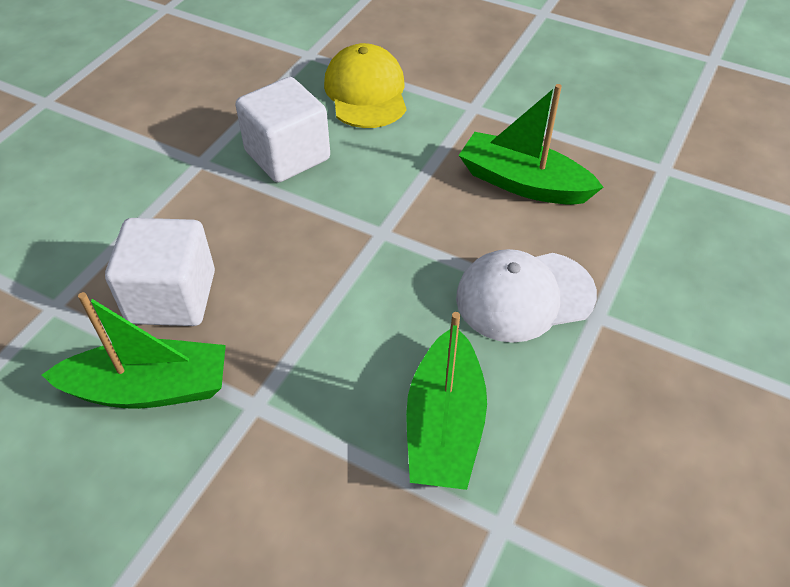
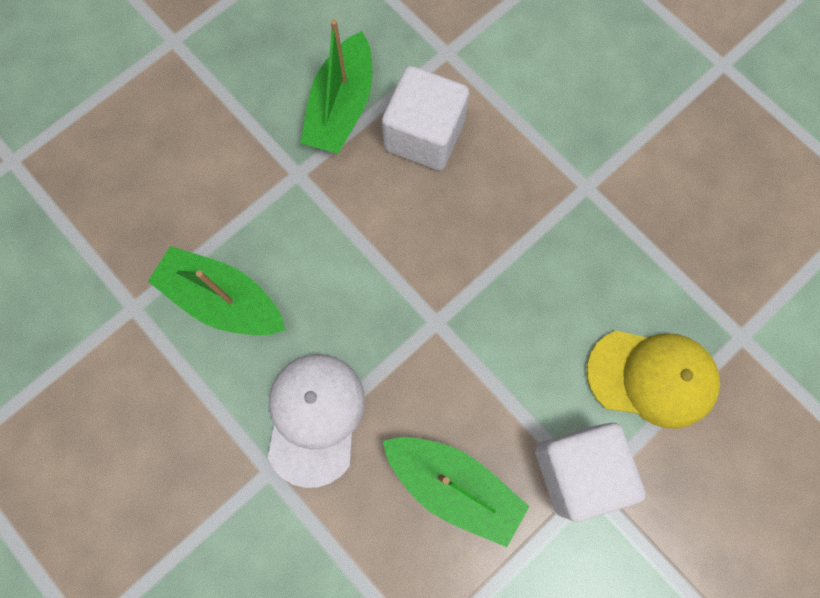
camera: 110 degrees right, 25 degrees up
(287, 155) = (570, 267): white cube -> white cube (577, 470)
(523, 183) = (453, 485): green boat -> green boat turned 75 degrees clockwise

